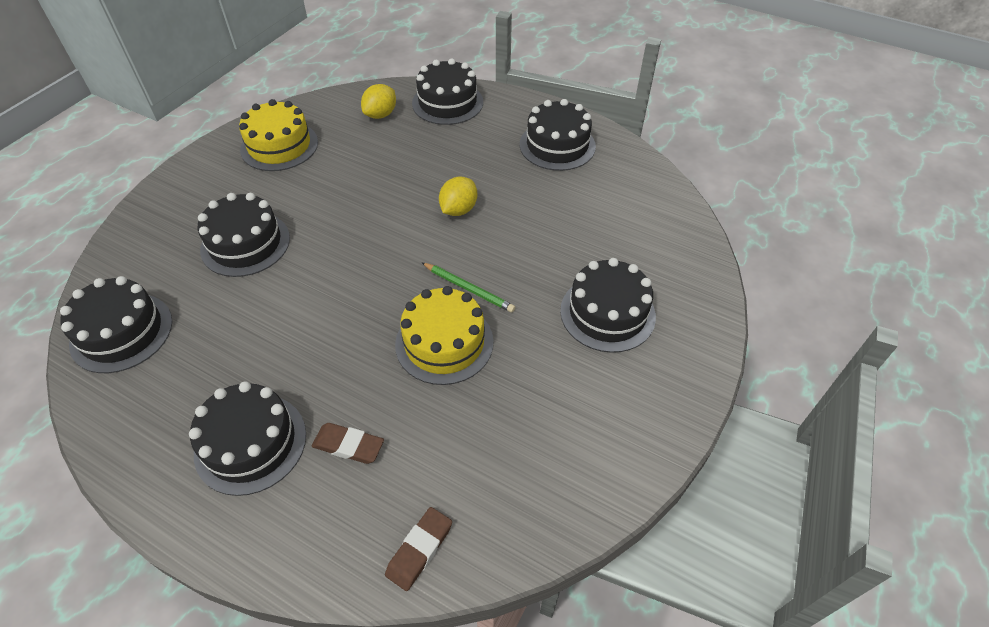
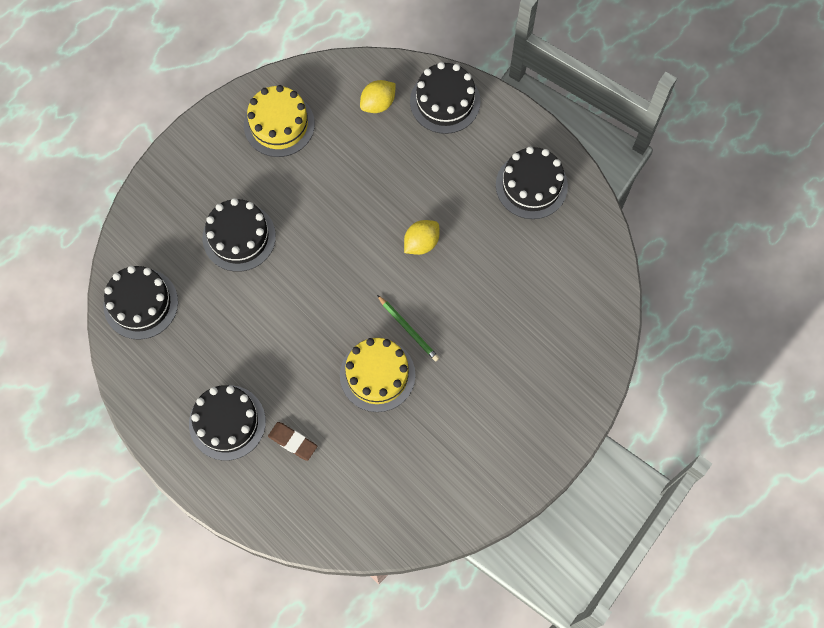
camera: 15 degrees right, 20 degrees up
(419, 550) = (325, 526): brown eraser -> none
(607, 313) = (510, 380): black cake -> none

